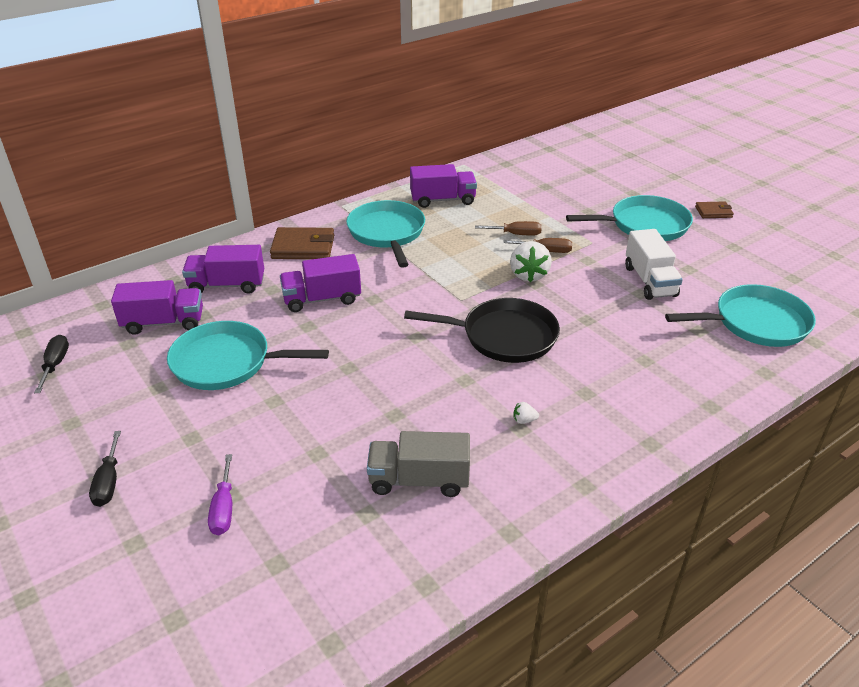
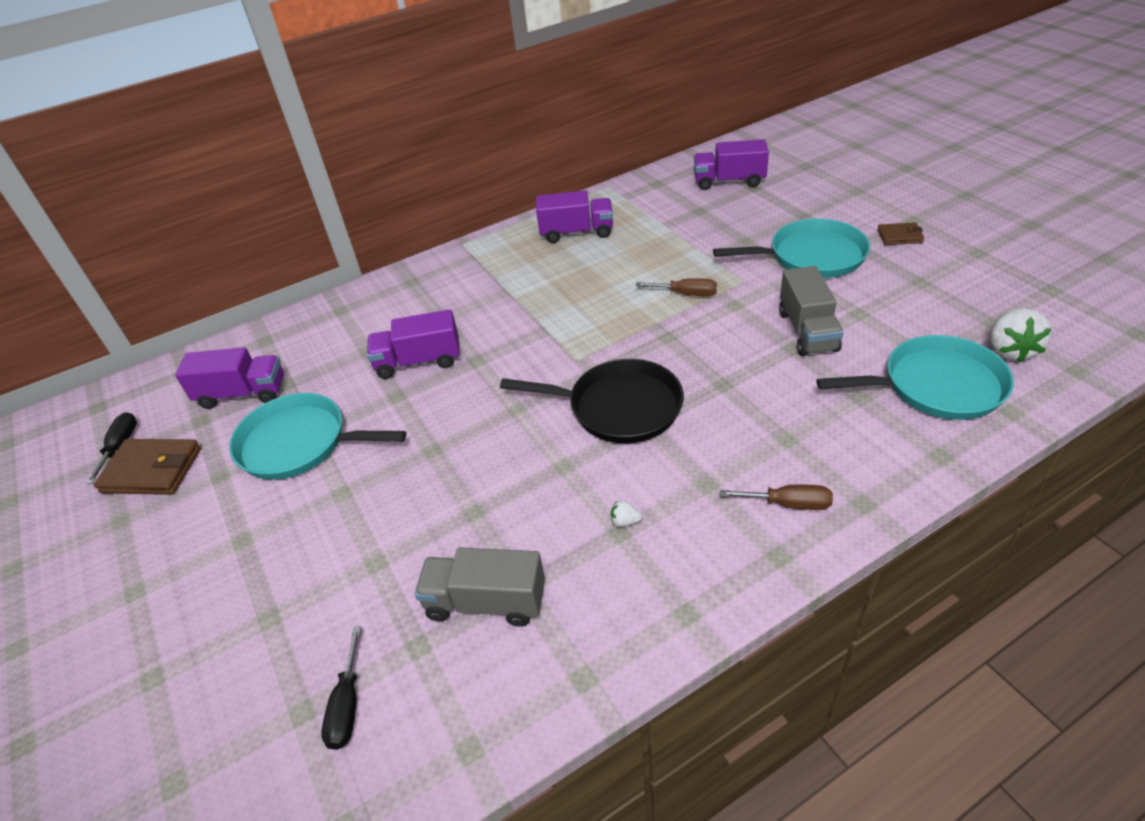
camera: 10 degrees right, 5 degrees up
(108, 482) = (142, 596): black screwdriver -> black screwdriver (347, 705)
(224, 509) = (257, 635): purple screwdriver -> none
(227, 285) = (319, 346): purple truck -> purple truck (729, 181)
(303, 247) = (410, 297): brown wallet -> brown wallet (152, 470)
(387, 233) = (506, 276): turquoise pan -> none
(516, 234) = (654, 273): brown screwdriver -> brown screwdriver (789, 504)
(528, 275) = (661, 326): white strawberry -> white strawberry (1010, 350)
(649, 281) = (807, 331): white truck -> grey truck

